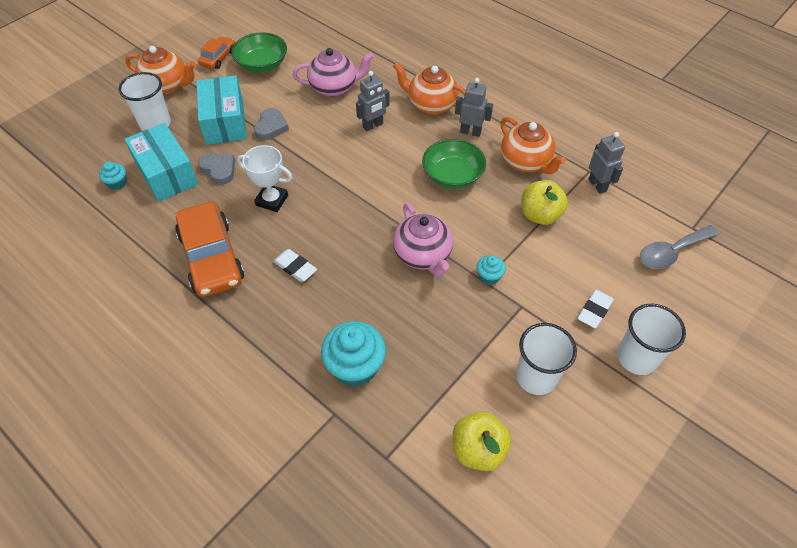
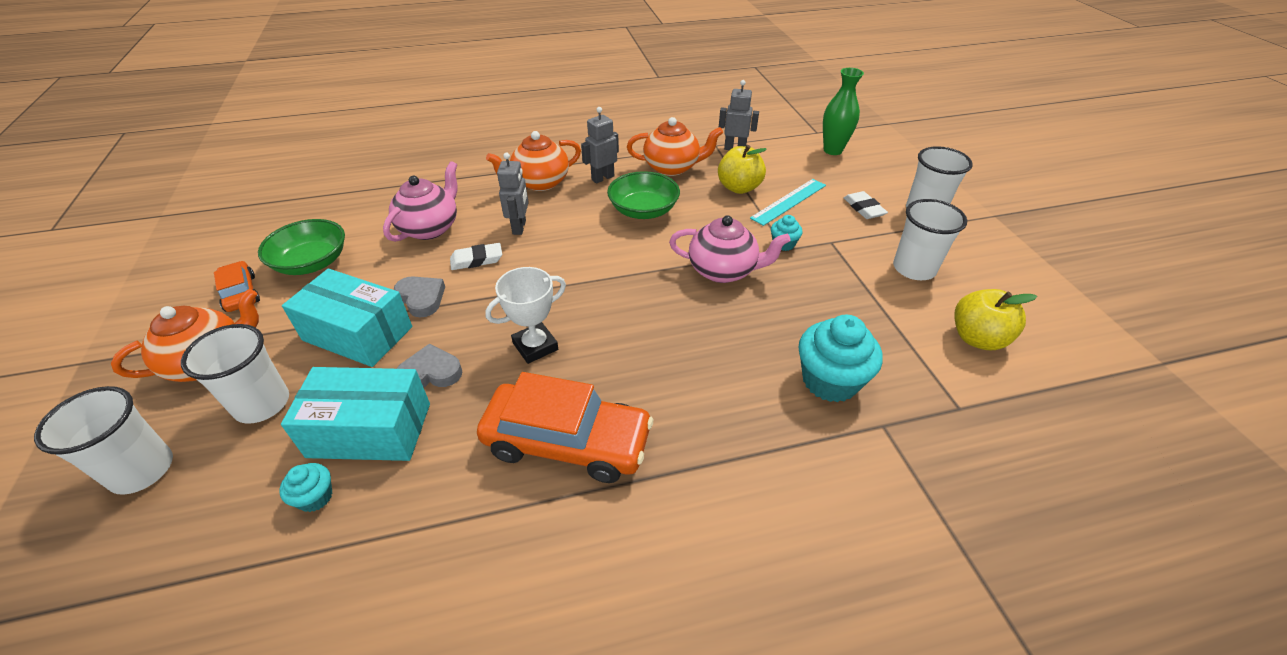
camera: 55 degrees left, 10 degrees down
(96, 116) = (142, 470): none -> white cup
(295, 267) = (655, 369): white eraser -> white eraser (477, 260)
(553, 255) = (789, 201): none -> turquoise ruler
(671, 252) = (832, 150): grey spoon -> green vase

